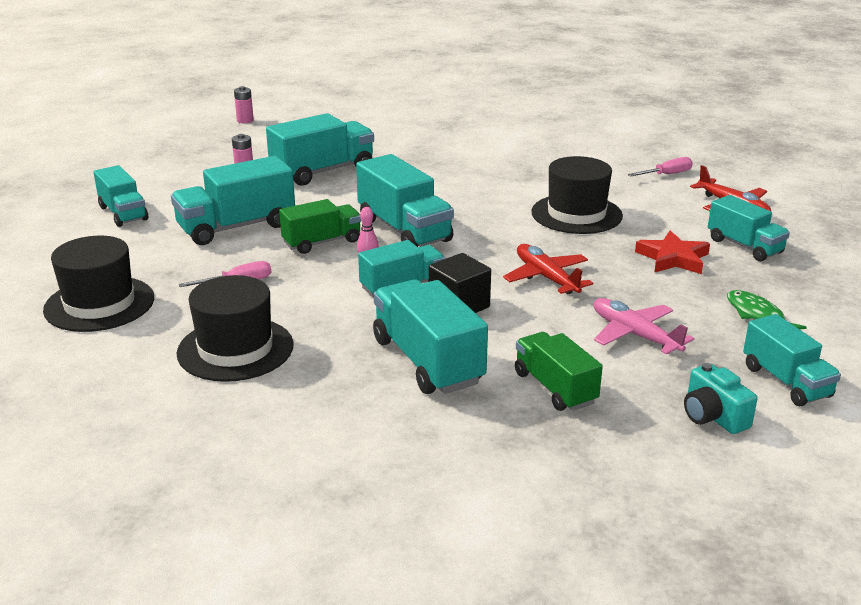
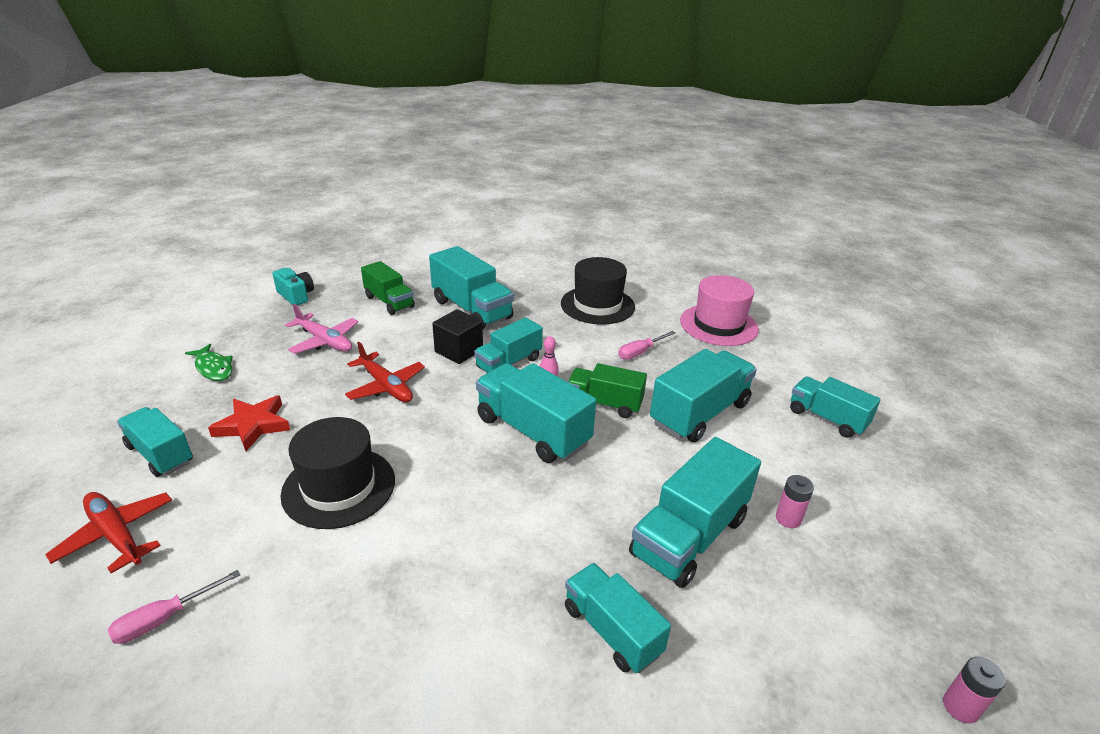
camera: 165 degrees right, 5 degrees up
(99, 304) = (718, 325): black hat -> pink hat
(322, 242) = (604, 404): green truck -> green truck turned 60 degrees clockwise
(786, 381) = (233, 319): turquoise truck -> turquoise truck (611, 630)

